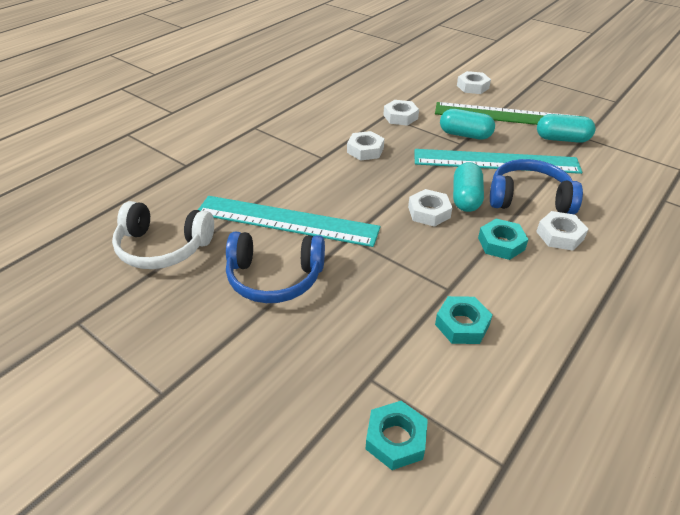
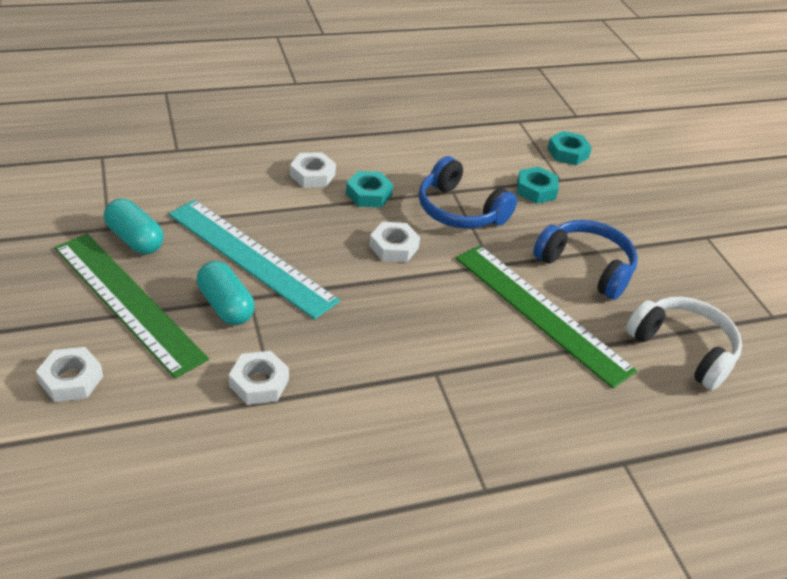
camera: 150 degrees left, 0 degrees up
(286, 221) = (541, 312): turquoise ruler -> green ruler
(365, 150) = (372, 353): white nut -> none
(462, 325) = (469, 171): turquoise nut -> turquoise nut (536, 190)
(466, 198) = (341, 240): turquoise capsule -> none
(529, 198) = (285, 209): blue headphones -> blue headphones (459, 210)

